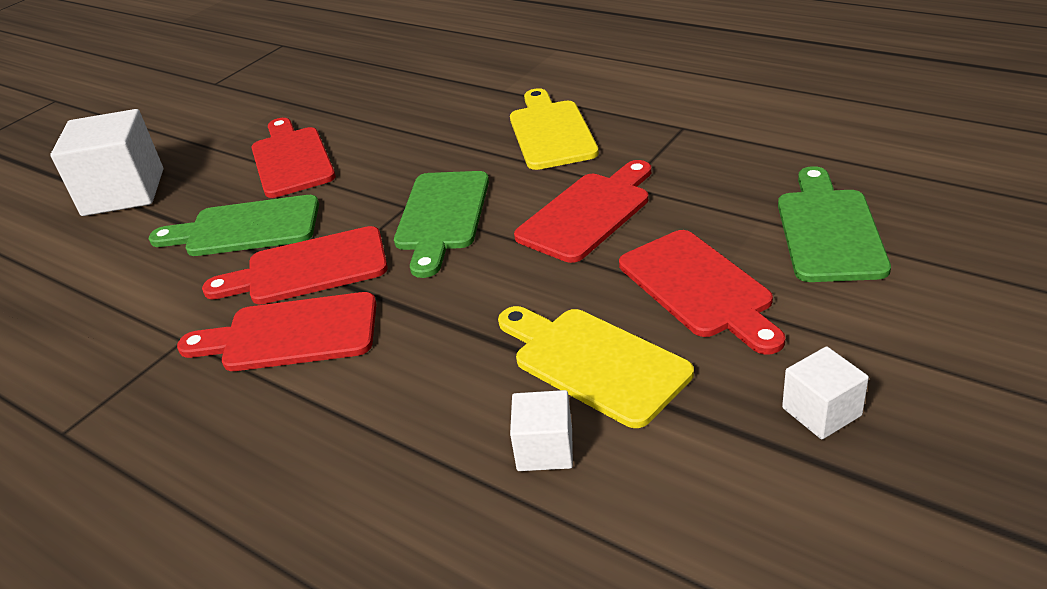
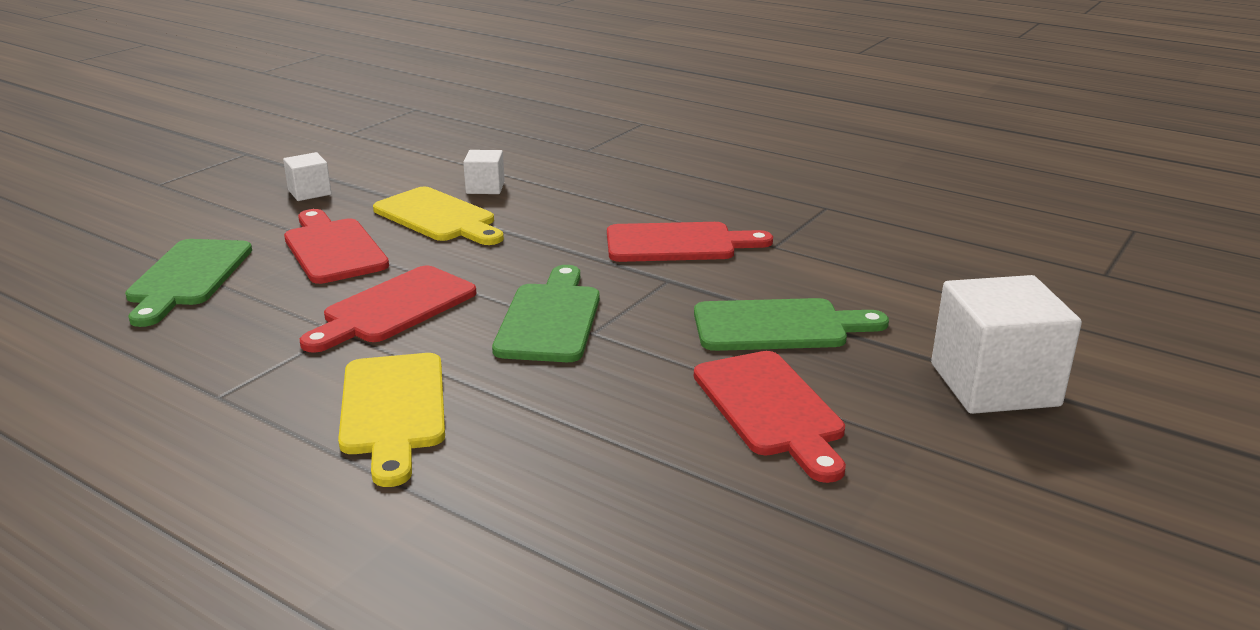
camera: 175 degrees right, 10 degrees down
(309, 268) = (683, 285): red cutting board -> none

